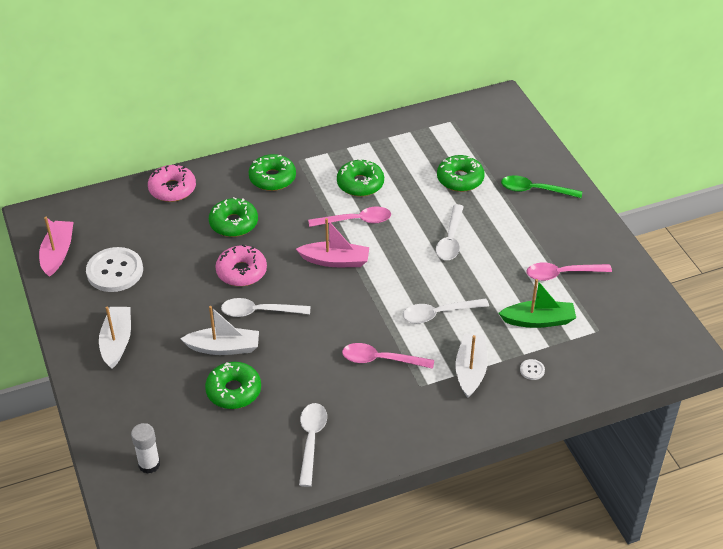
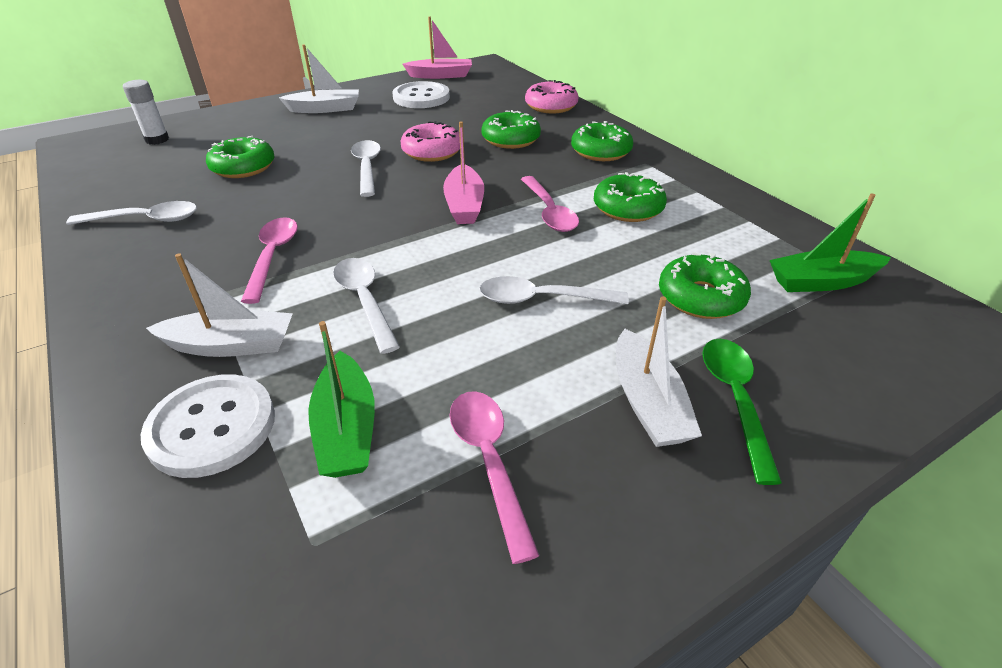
camera: 80 degrees right, 5 degrees down
(224, 348) = (311, 155): white boat -> white boat (647, 402)
(454, 132) = (821, 282): none -> green boat
(532, 370) = (212, 427): white button -> white button, size x2.45

